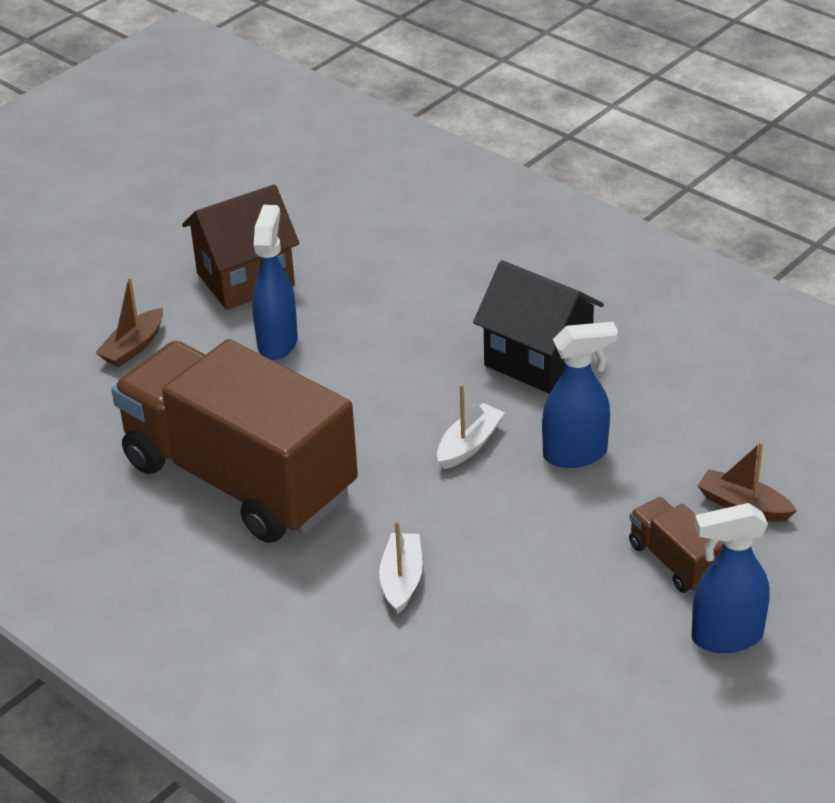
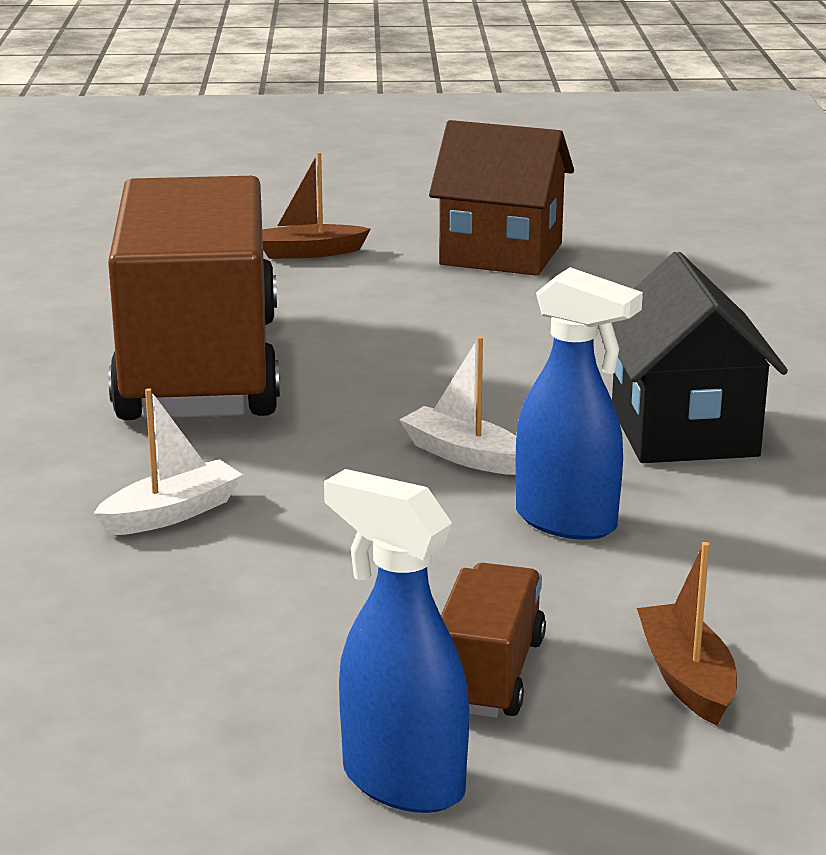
camera: 45 degrees right, 15 degrees down
(277, 342) = (439, 303): blue spray bottle -> none
(469, 445) = (465, 455): white boat -> white boat turned 135 degrees counterclockwise

